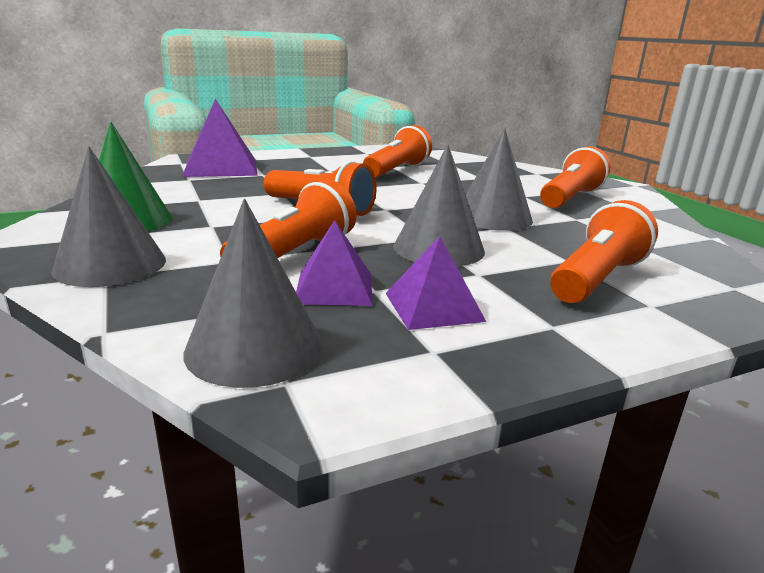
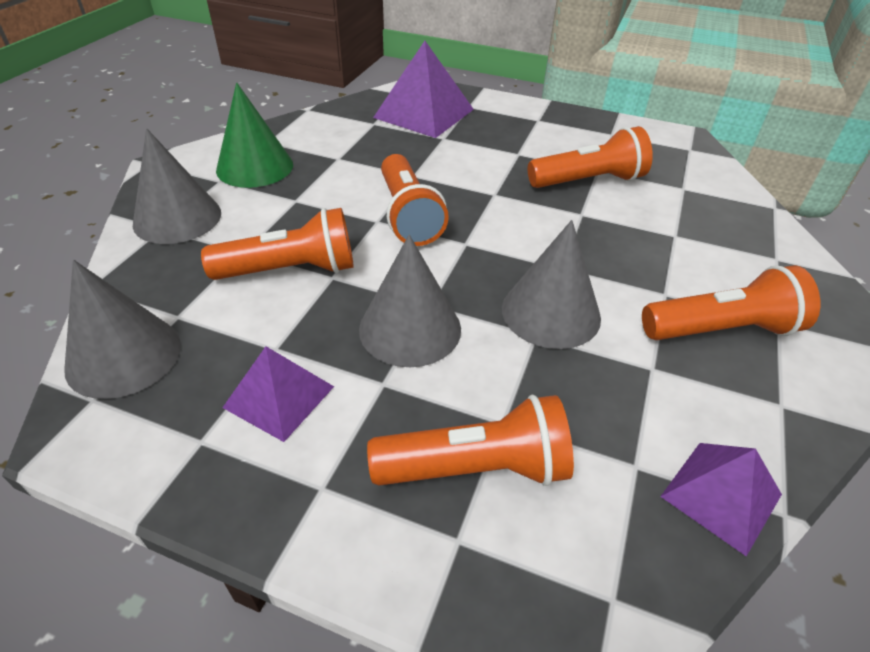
camera: 45 degrees right, 20 degrees up
(334, 288) = (254, 327): purple pyramid -> purple pyramid (721, 495)

